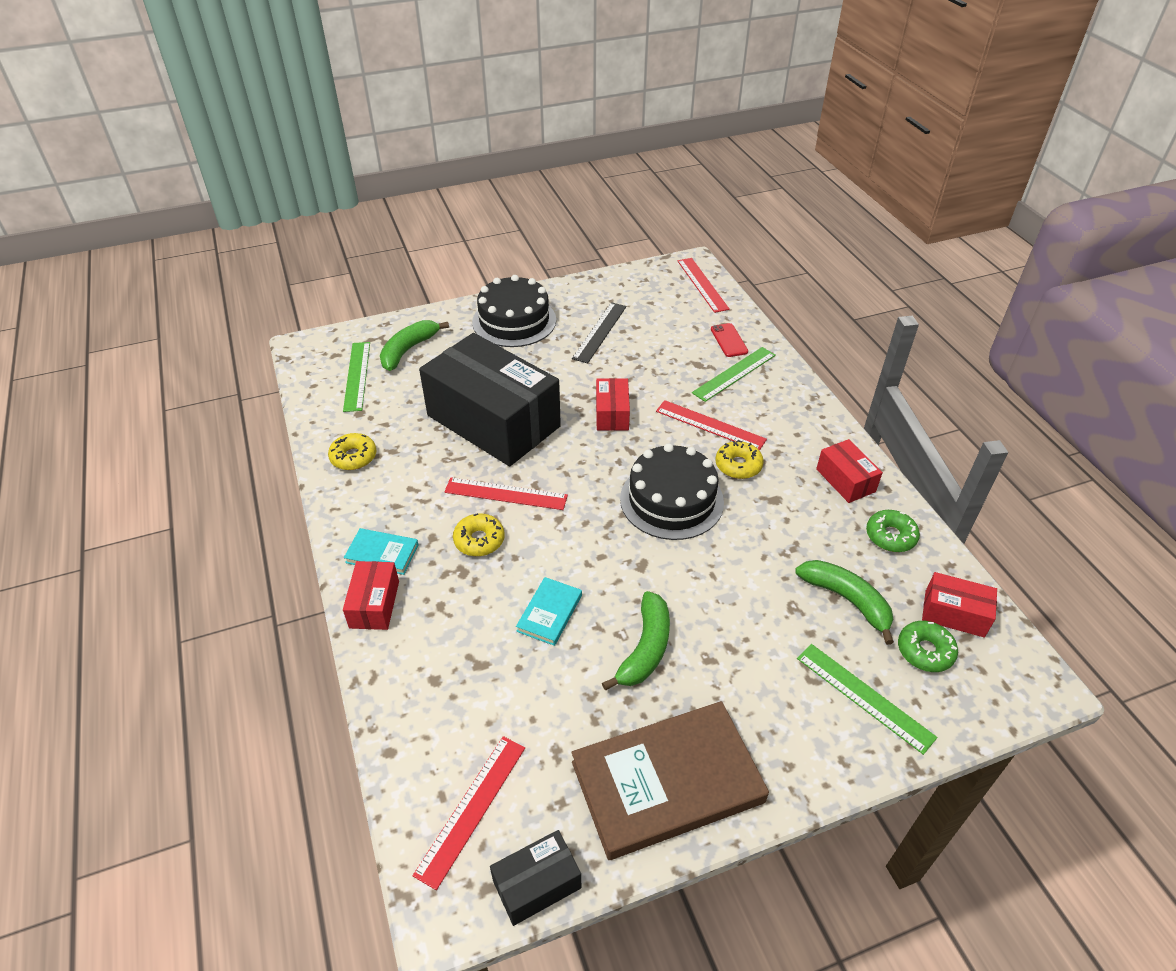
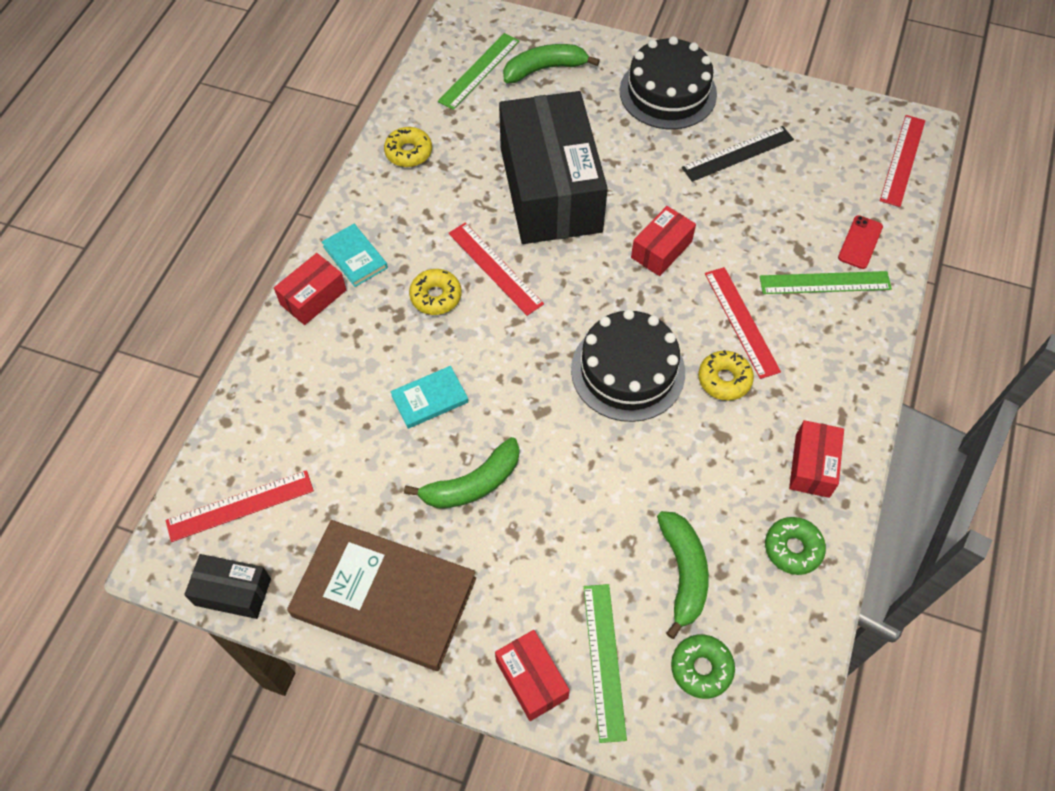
camera: 40 degrees right, 15 degrees up
(954, 613) = (768, 660): red box -> red box (531, 679)

